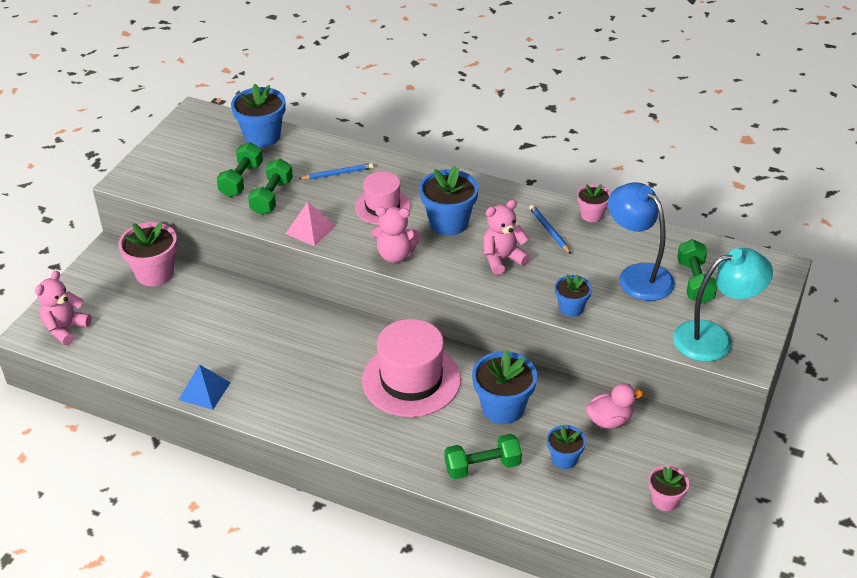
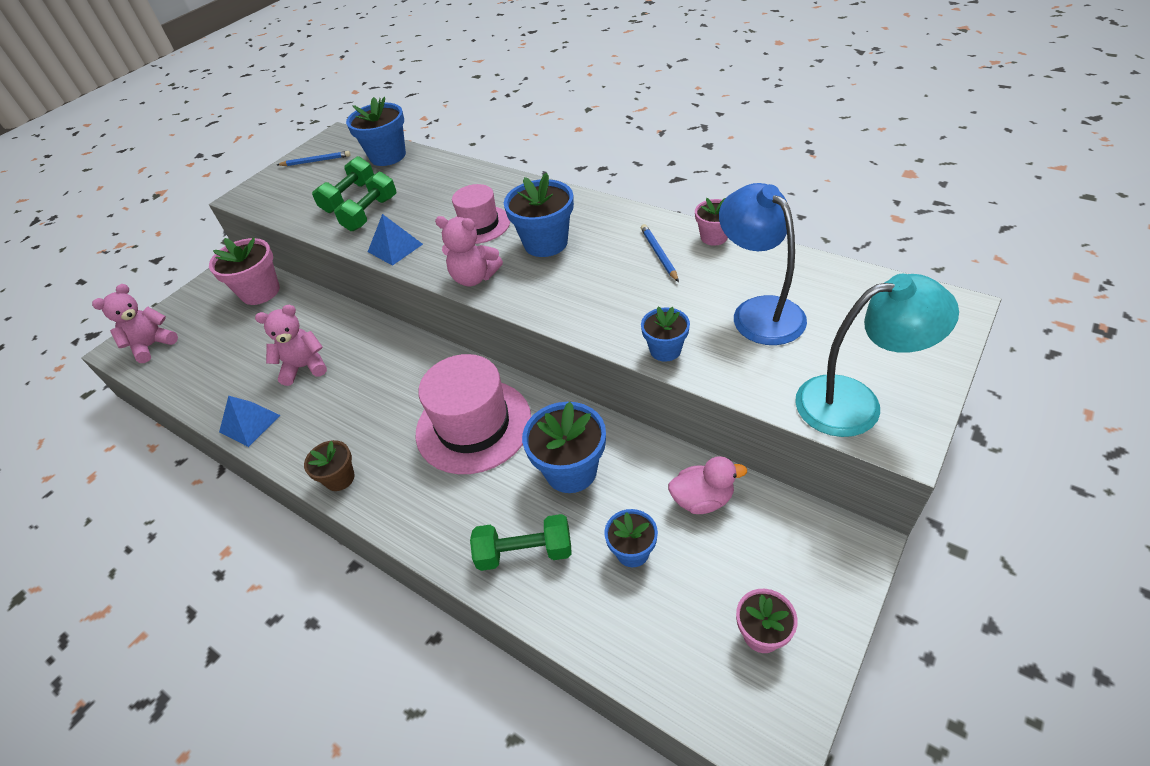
camera: 15 degrees right, 5 degrees up
(309, 428) = (340, 478): none -> brown flower pot
(310, 229) = (395, 248): pink pyramid -> blue pyramid
(337, 174) = (446, 191): blue pencil -> blue pencil (316, 161)
(502, 259) = (595, 286): pink teddy bear -> pink teddy bear (304, 367)
(694, 282) = (834, 322): green dumbbell -> none

